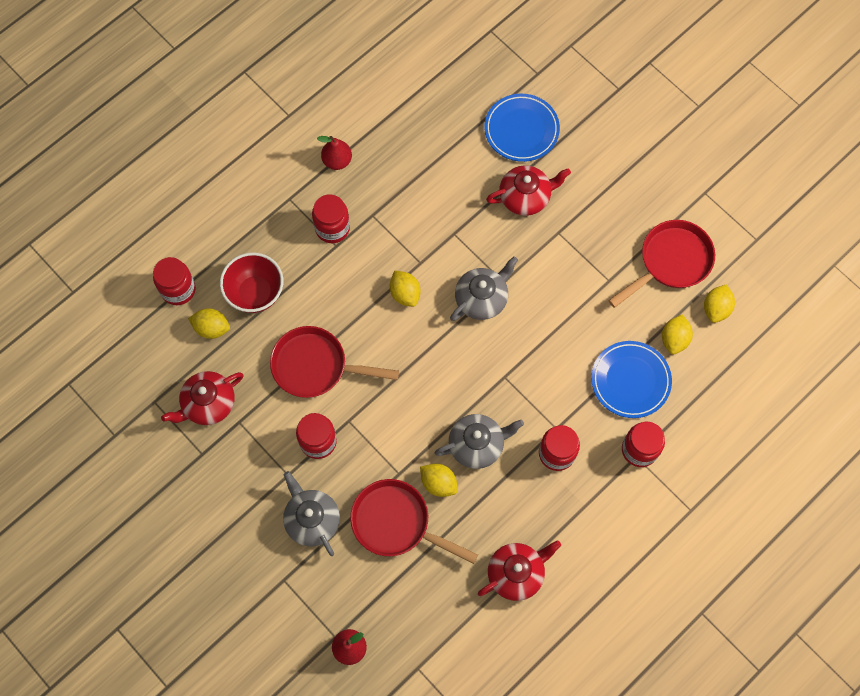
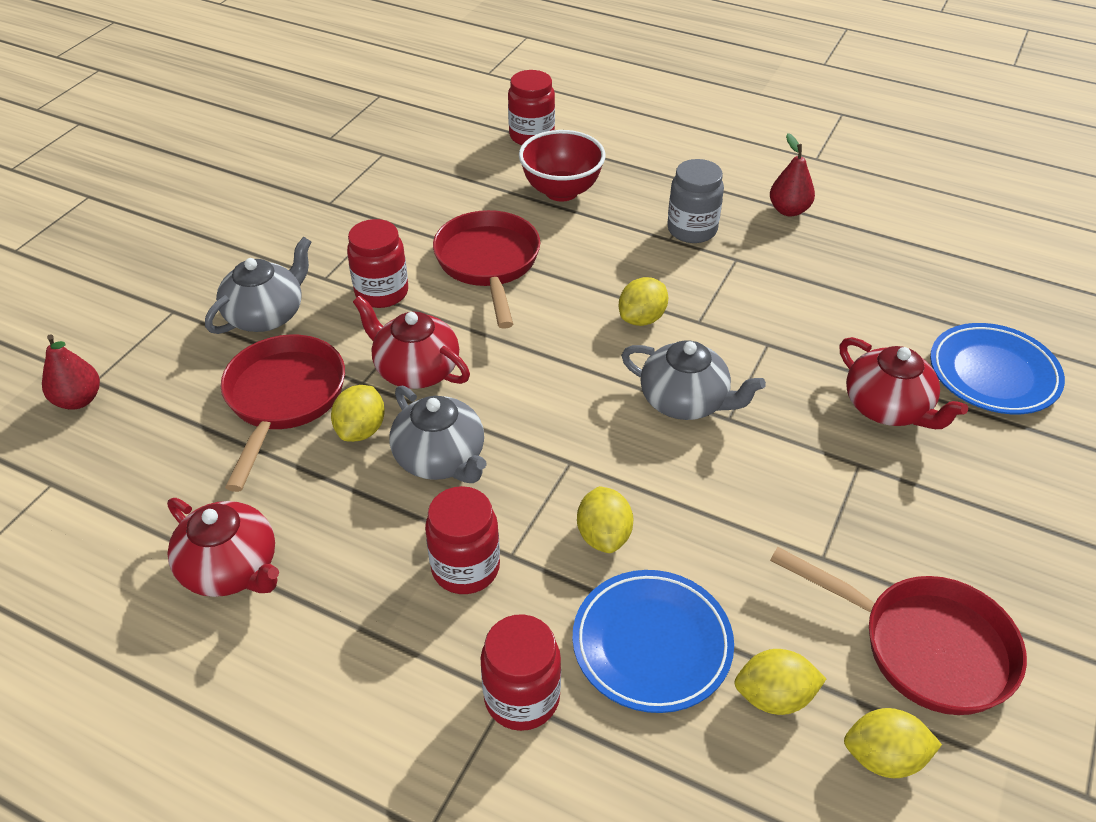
camera: 70 degrees right, 25 degrees down
(208, 403) = (397, 191): red teapot -> red teapot (416, 369)
(212, 328) = (496, 170): yellow lemon -> yellow lemon (603, 535)
(332, 228) = (692, 230): red jar -> grey jar

